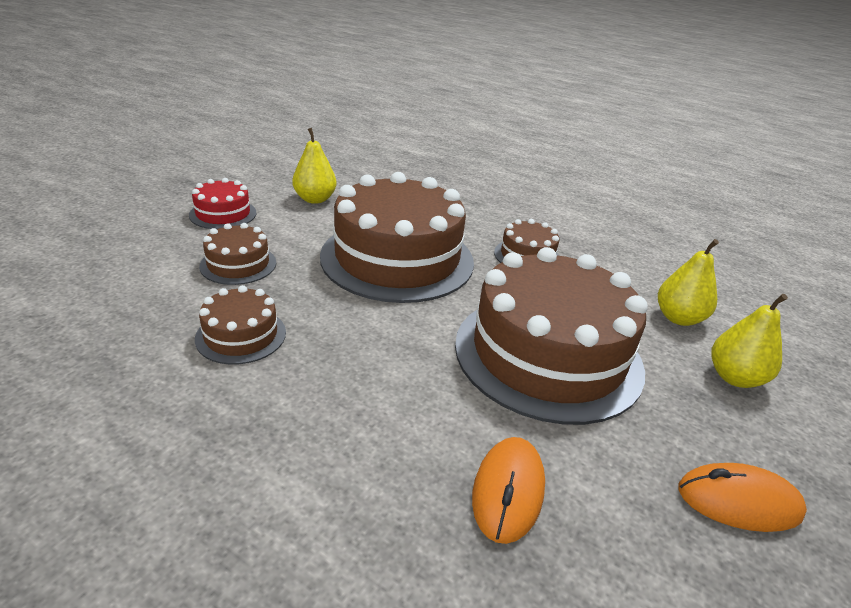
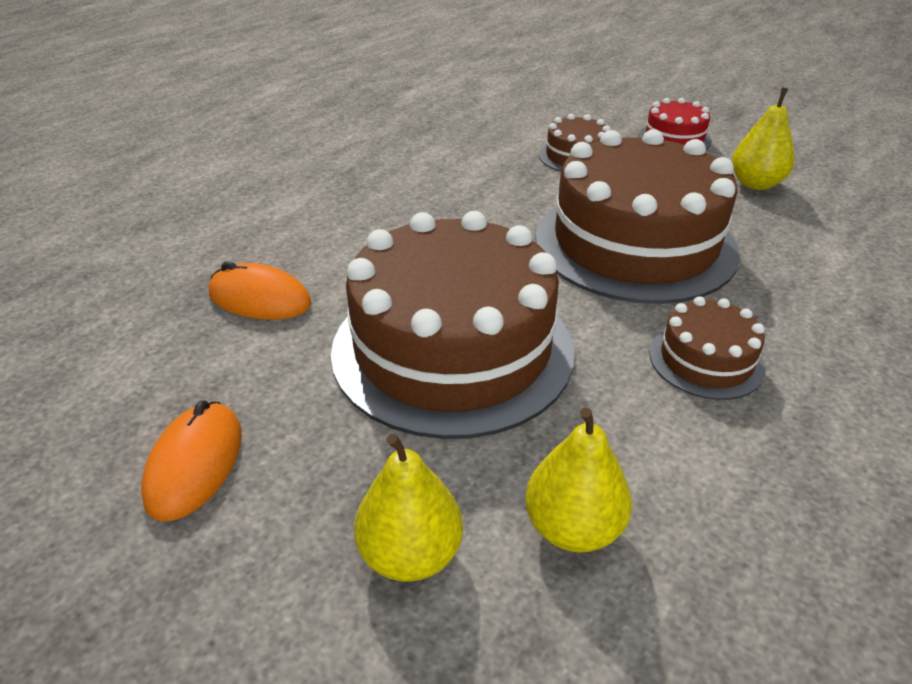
camera: 95 degrees right, 5 degrees up
(241, 335) = (462, 170): brown cake -> none

